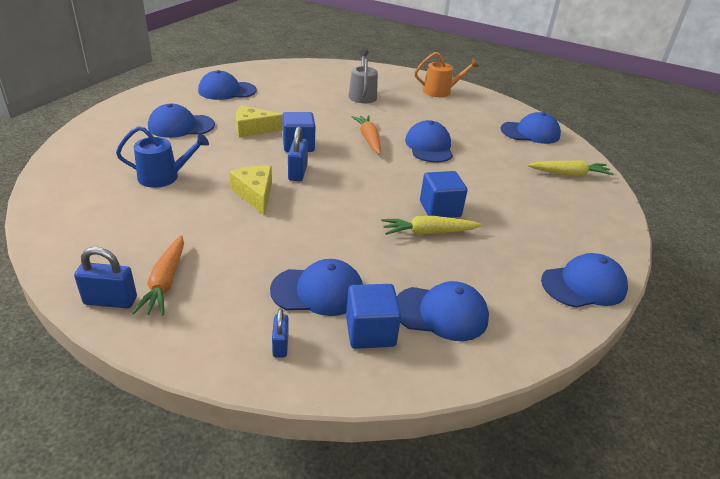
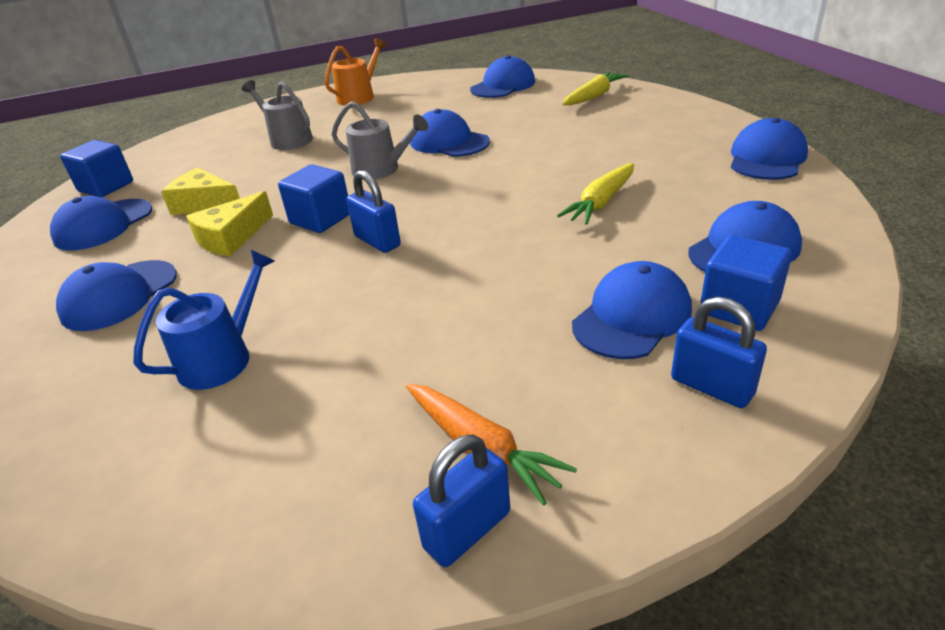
camera: 40 degrees left, 0 degrees up
(255, 194) = (377, 291): yellow cheese -> yellow cheese (205, 204)
(280, 345) = (711, 387): blue padlock -> blue padlock, size x1.55
(369, 139) = (381, 169): orange carrot -> grey watering can
(440, 209) = (568, 180): blue cube -> blue cube (106, 187)

